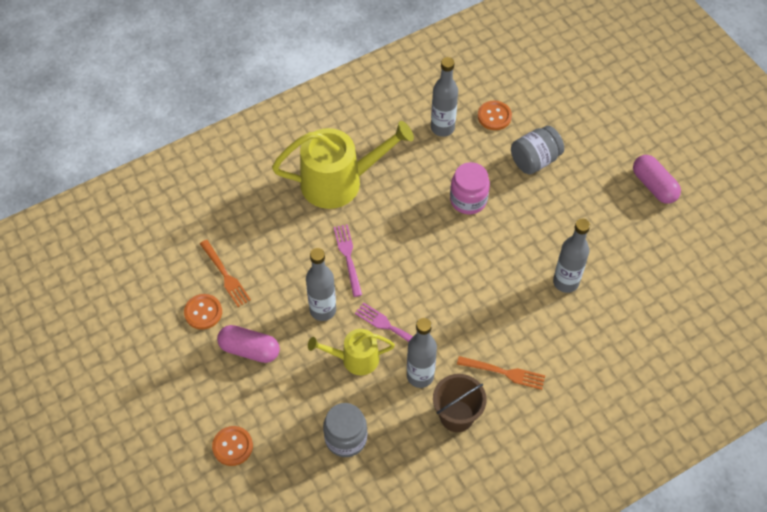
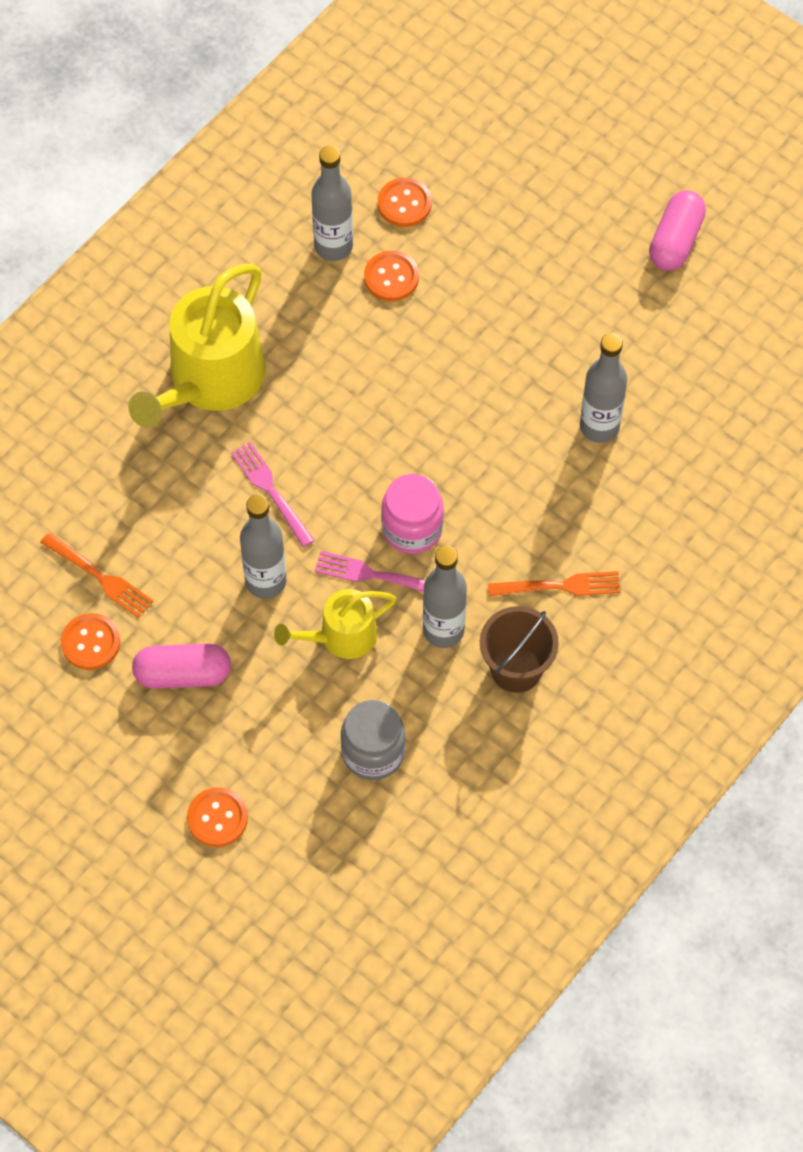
camera: 20 degrees left, 5 degrees up
(339, 182) = (210, 380): yellow watering can -> yellow watering can turned 150 degrees clockwise
(468, 200) = (414, 347): pink jar -> pink jar (412, 528)
(470, 155) = (391, 277): none -> orange button
(535, 160) = (489, 255): grey jar -> none
(654, 186) = (675, 241): pink capsule -> pink capsule turned 75 degrees clockwise

